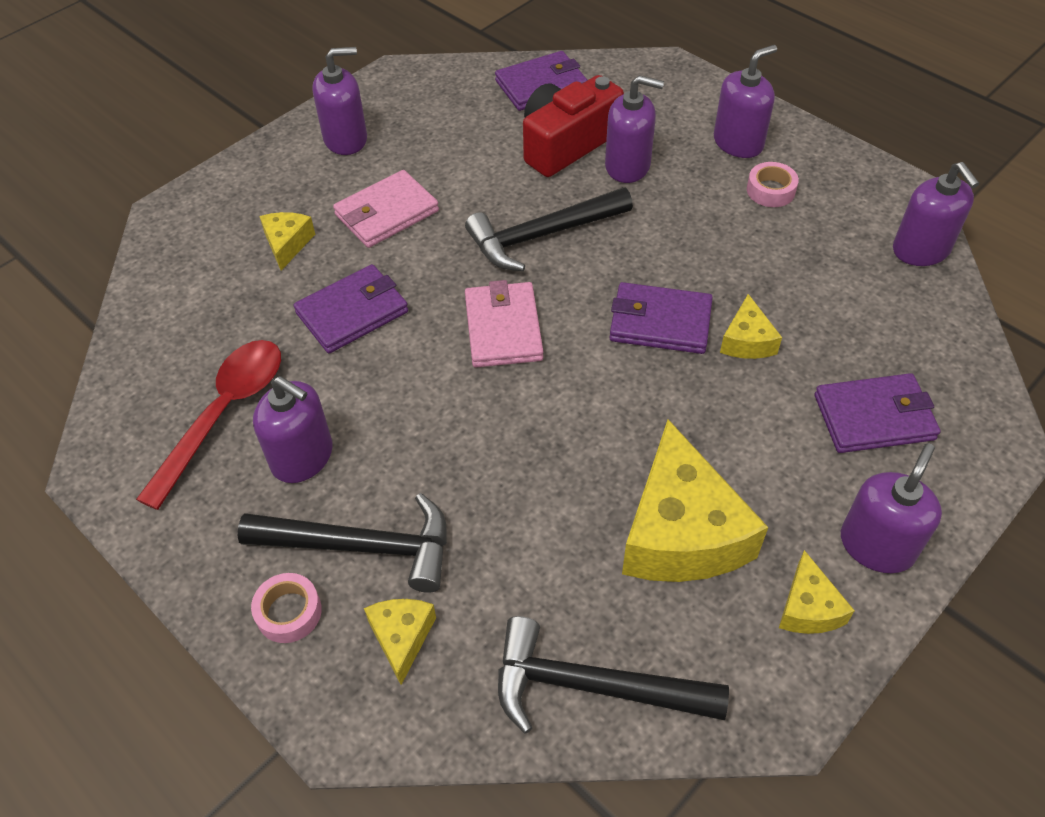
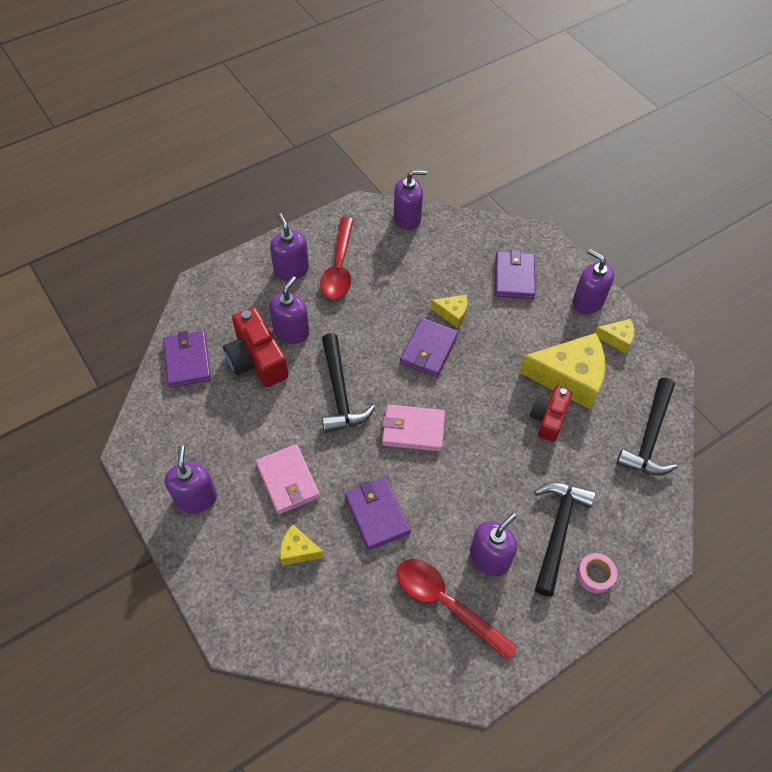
camera: 80 degrees left, 5 degrees up
(401, 637) = (616, 518): yellow cheese -> none
(580, 508) = (548, 418): none -> red camera
(770, 190) = (339, 267): pink tape -> red spoon

